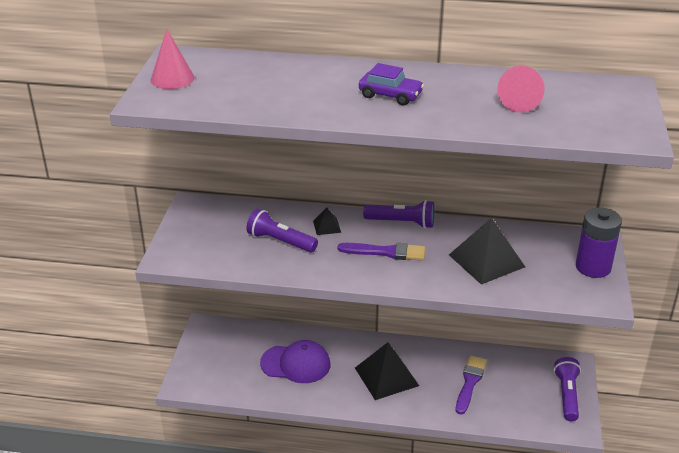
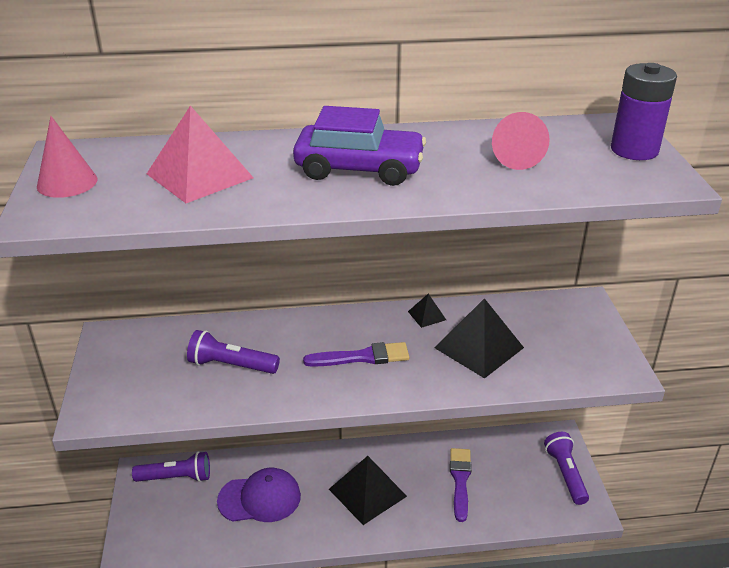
camera: 15 degrees left, 0 degrees up
(268, 85) = (199, 175): none -> pink pyramid
(327, 226) = (282, 336): black pyramid -> black pyramid (427, 315)
(390, 95) = (359, 169): purple car -> purple car, size x1.61
(402, 223) = (367, 317): purple flashlight -> purple flashlight (176, 477)
(593, 267) = (595, 335): purple battery -> purple battery (634, 150)

